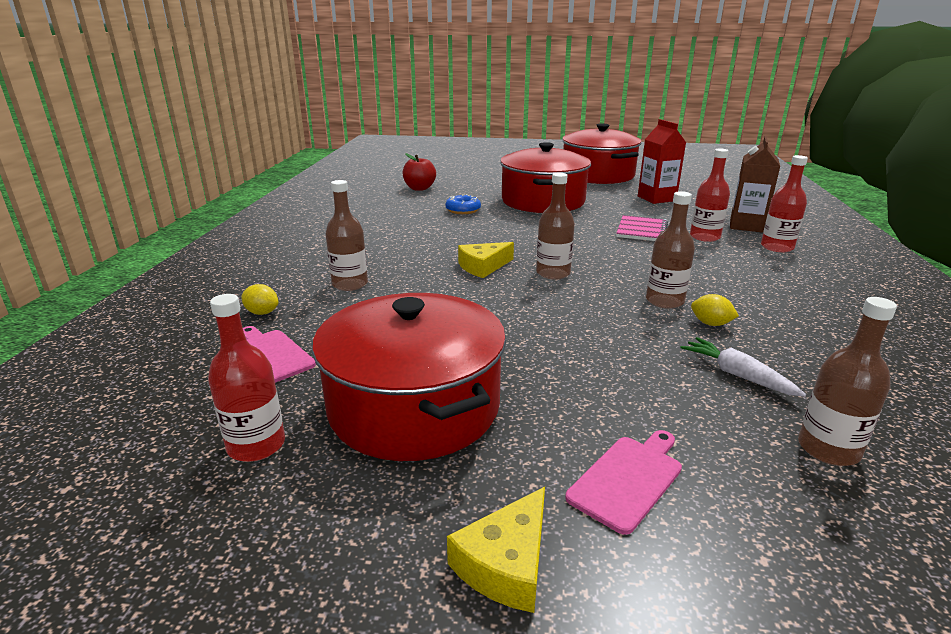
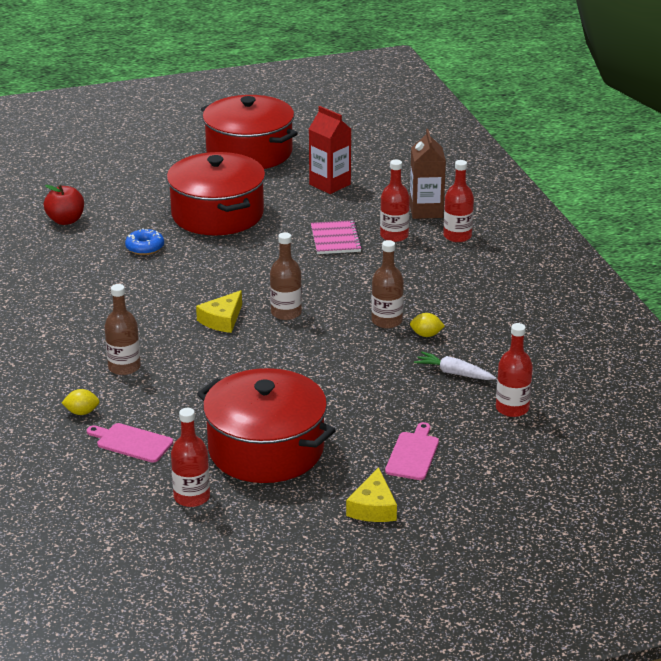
camera: 25 degrees left, 5 degrees up
(828, 449) = (512, 408): brown bottle -> red bottle

